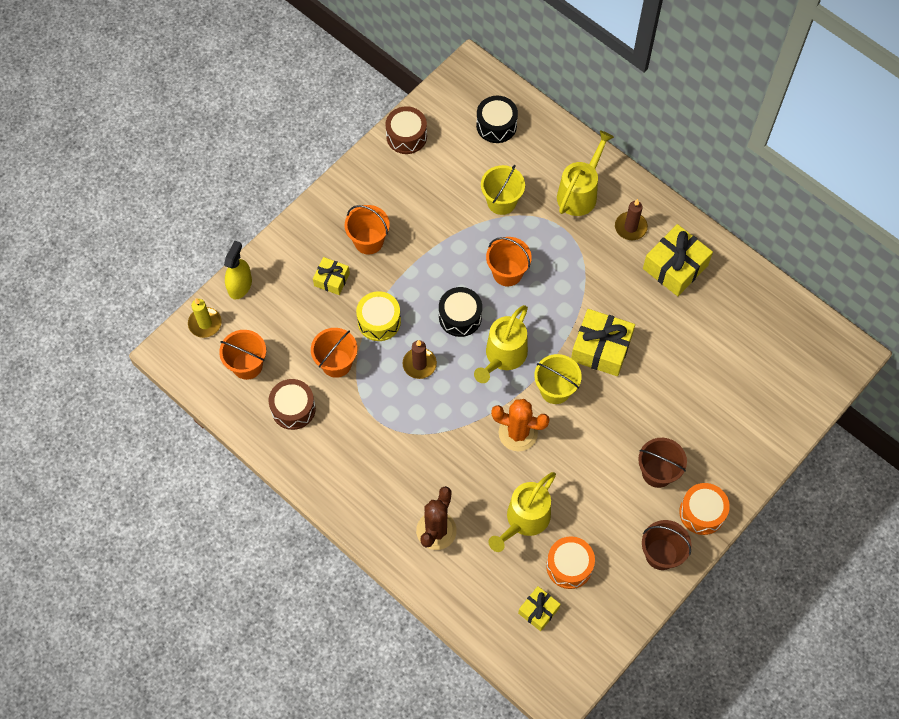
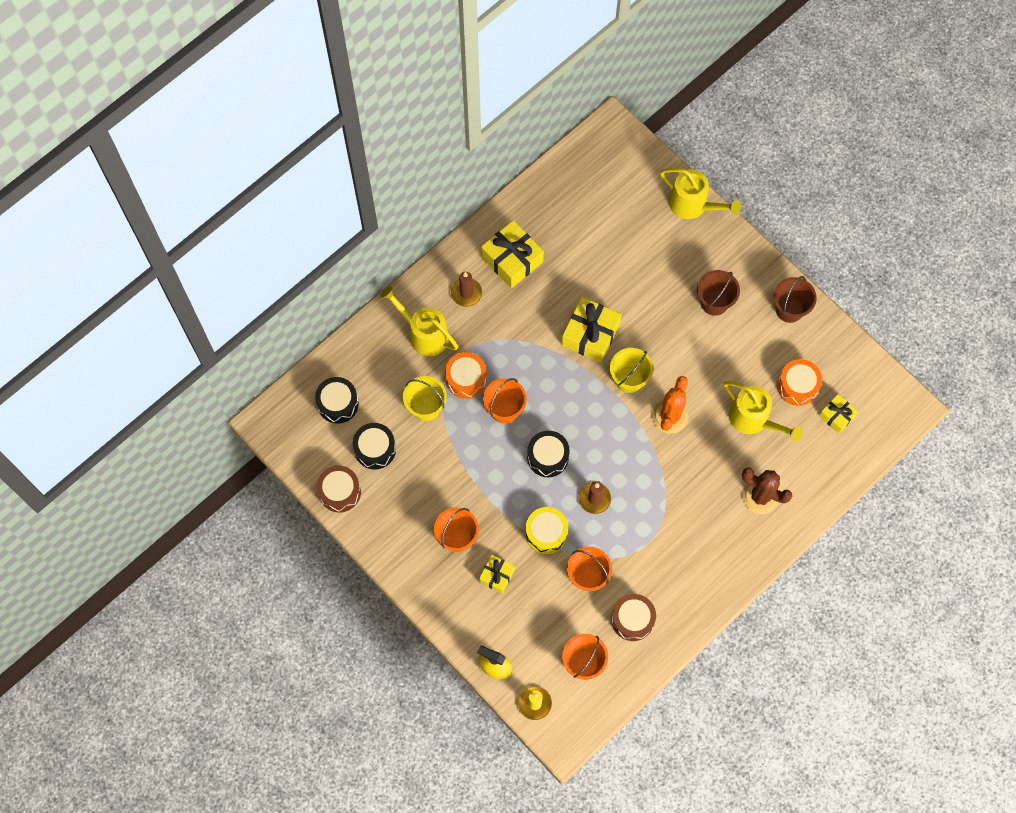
camera: 85 degrees left, 5 degrees up
(452, 162) = (375, 449): none -> black drum
(503, 357) = (592, 422): yellow watering can -> yellow watering can (693, 205)
(702, 512) = (753, 271): orange drum -> orange drum (466, 379)

